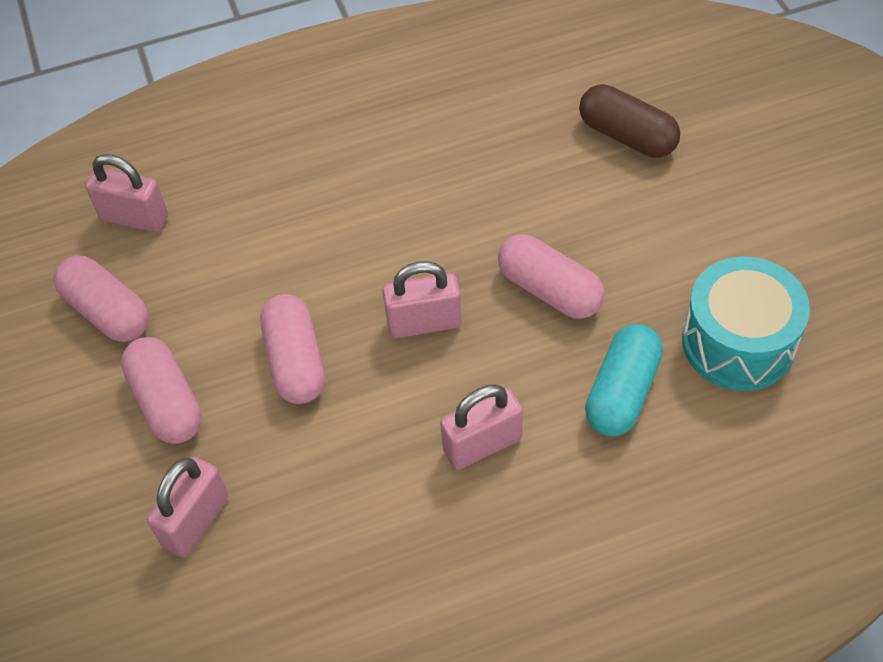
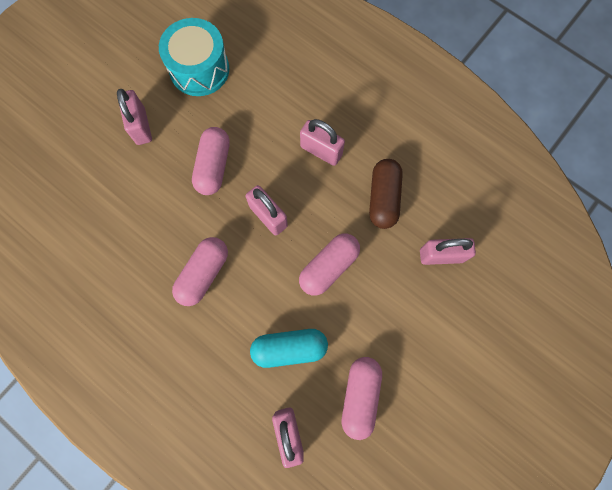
camera: 125 degrees left, 20 degrees up
(167, 402) = (391, 317): pink capsule -> pink capsule (203, 273)
(622, 392) = (256, 105): turquoise capsule -> turquoise capsule (289, 348)
(627, 136) = (82, 179): brown capsule -> brown capsule (383, 198)
(674, 229) = (141, 126): none -> pink padlock

